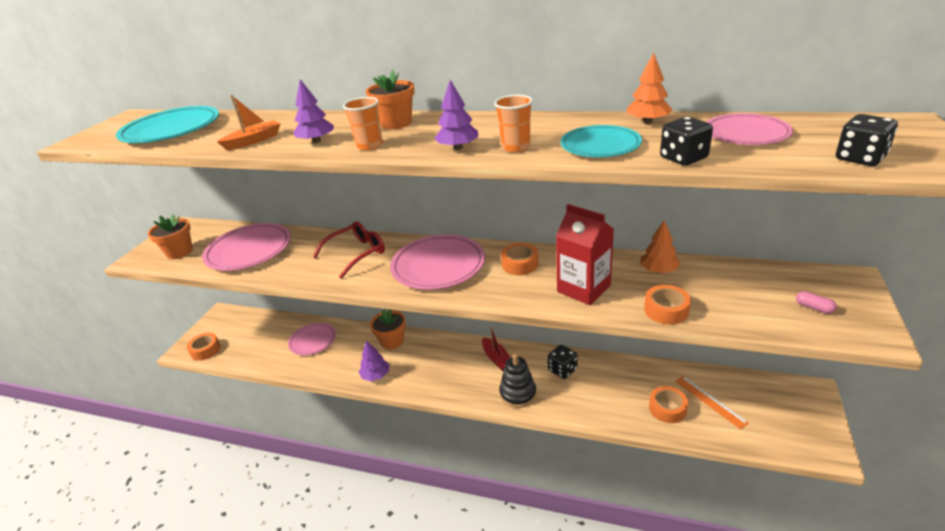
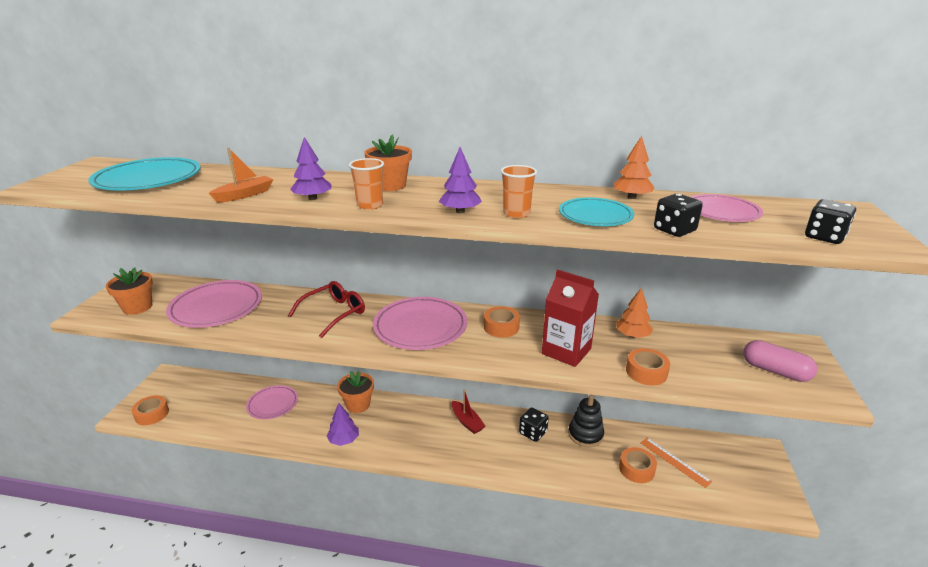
camera: 10 degrees left, 5 degrees down
(518, 394) = (492, 457): black stacking toy -> black stacking toy (585, 434)
(814, 308) = (775, 371): pink capsule -> pink capsule, size x2.01

